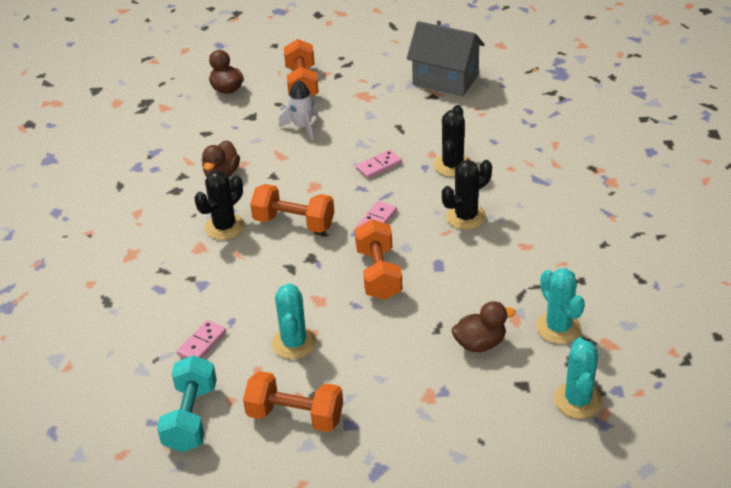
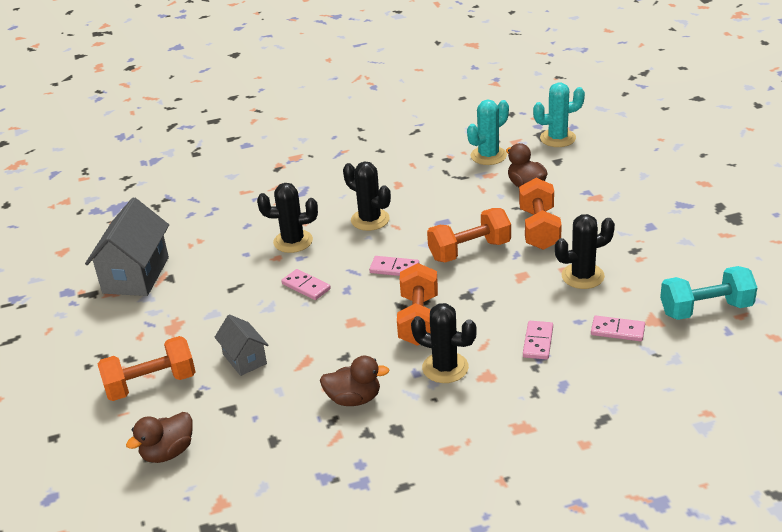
camera: 105 degrees left, 5 degrees down
(220, 287) = (538, 342): none -> pink domino
(294, 343) = (582, 276): turquoise cactus -> black cactus
(295, 416) = (662, 254): orange dumbbell -> orange dumbbell (539, 229)
(302, 127) = (245, 359): white rocket -> grey house

